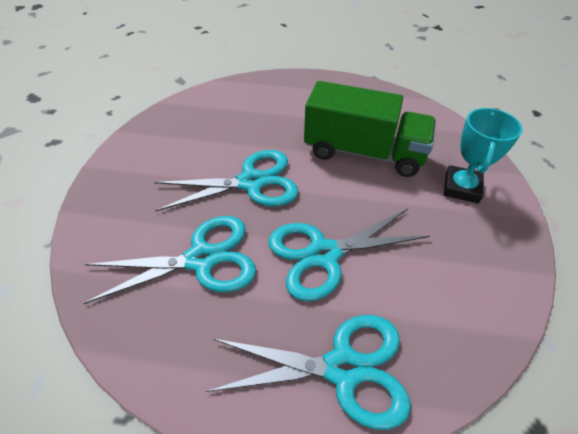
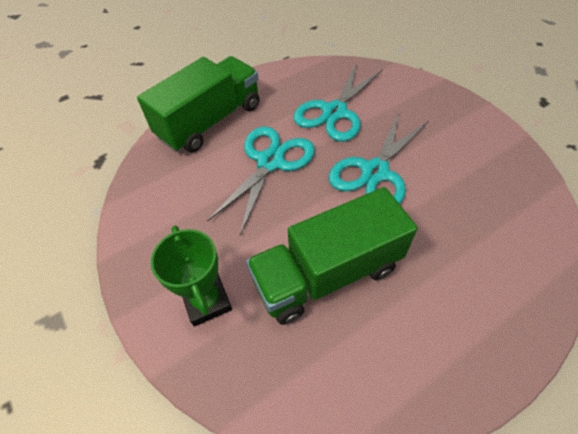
camera: 140 degrees right, 5 degrees up
(343, 368) = (210, 121): turquoise scissors -> green truck
(461, 188) = (207, 301): turquoise trophy -> green trophy

